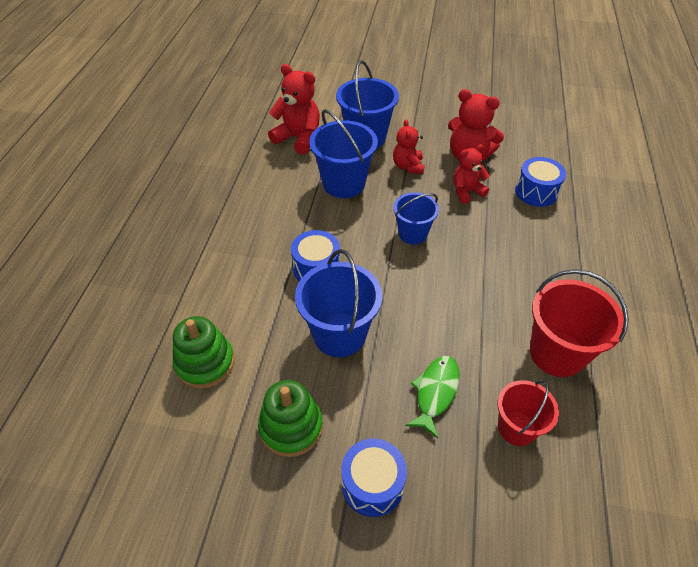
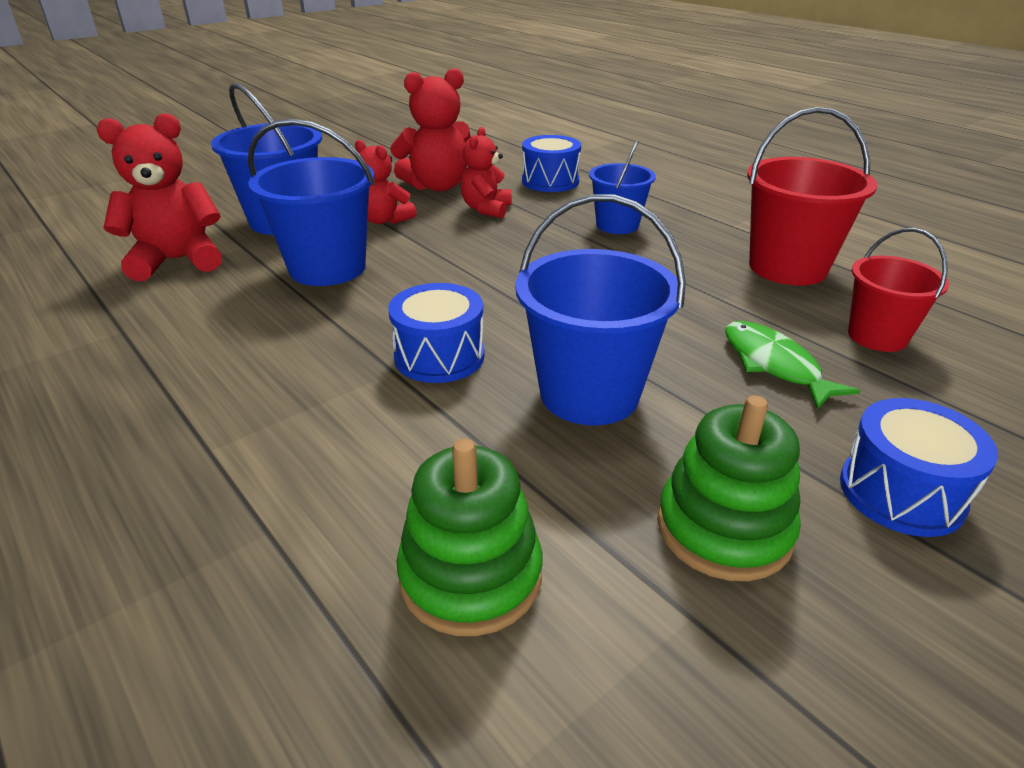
camera: 50 degrees left, 15 degrees down
(412, 233) = (495, 264): blue bucket -> blue bucket (617, 225)

